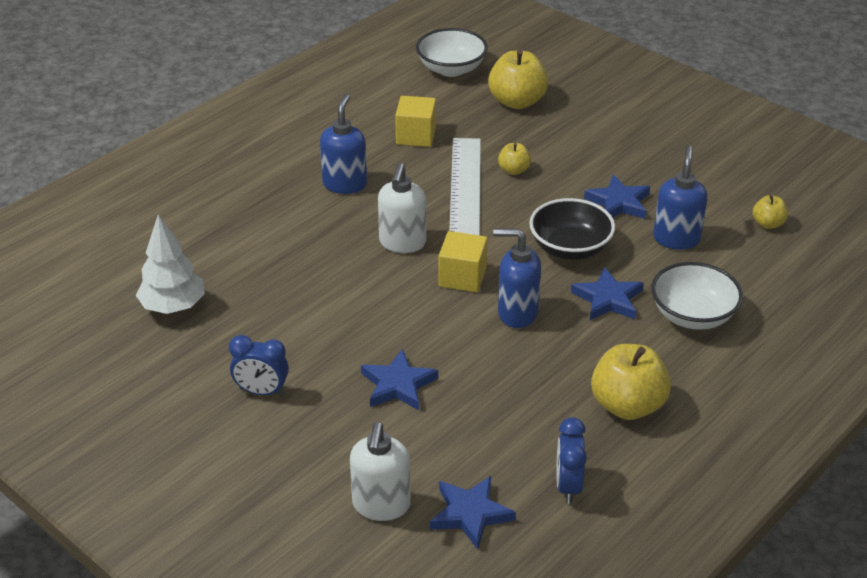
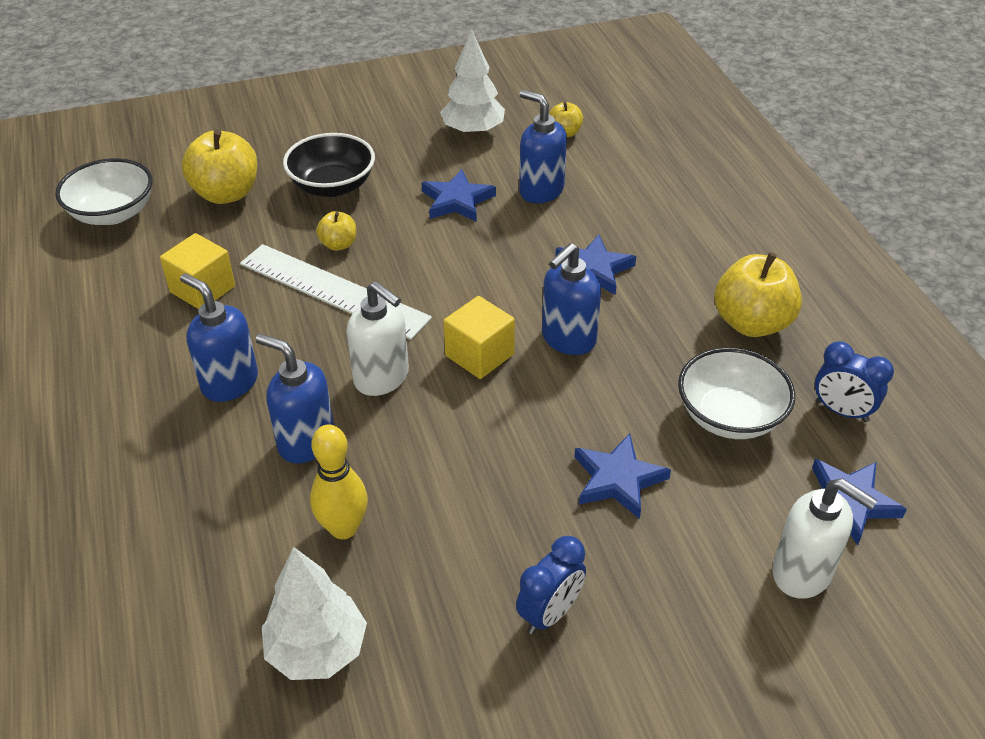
camera: 60 degrees left, 5 degrees up
(266, 280) = (343, 528): none -> yellow bowling pin
(321, 235) = (305, 441): none -> blue soap dispenser
(570, 248) = (498, 261): black bowl -> black bowl (332, 186)
(692, 315) = (655, 229): white bowl -> white bowl (730, 416)
(714, 177) = (473, 131): none -> white tree

